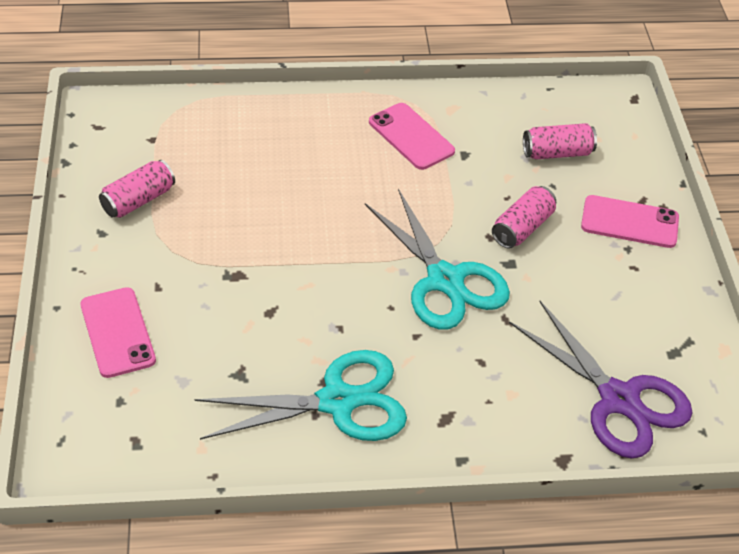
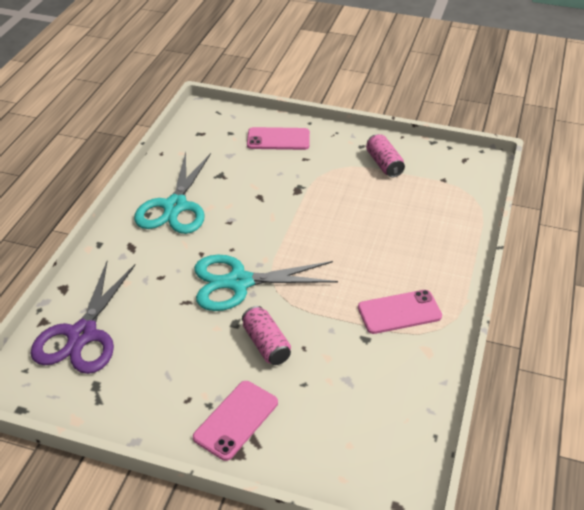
camera: 115 degrees right, 5 degrees down
(557, 153) = (342, 404): pink can -> none
(619, 399) = (82, 335): purple scissors -> purple scissors turned 60 degrees counterclockwise

